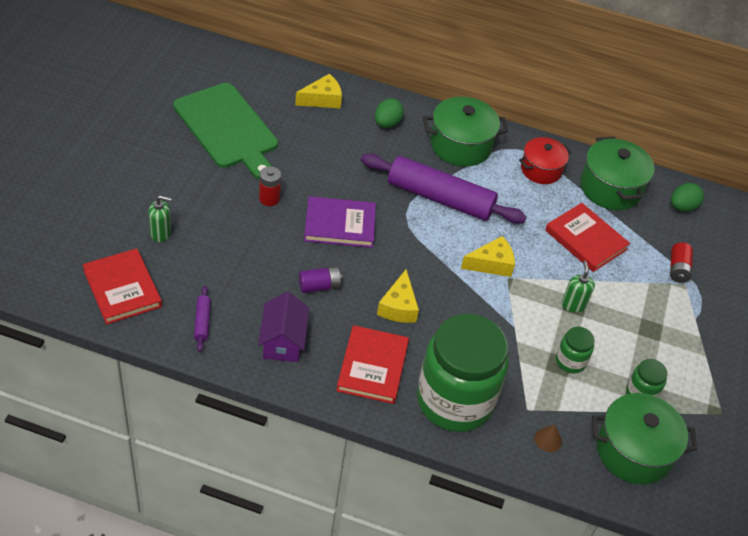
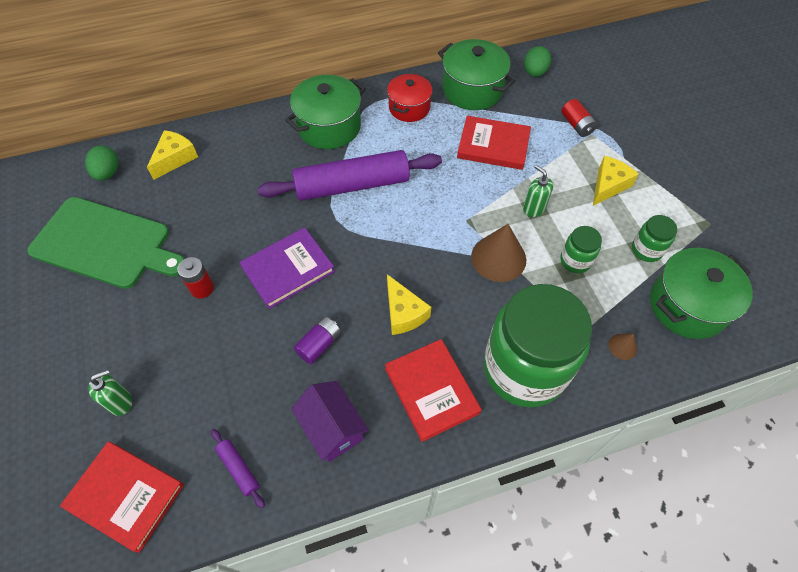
camera: 30 degrees left, 10 degrees up
(387, 123) = (251, 145): green egg -> green egg (108, 173)
(491, 264) = (443, 217): yellow cheese -> yellow cheese (608, 185)
(508, 319) = (498, 258): none -> brown cone

